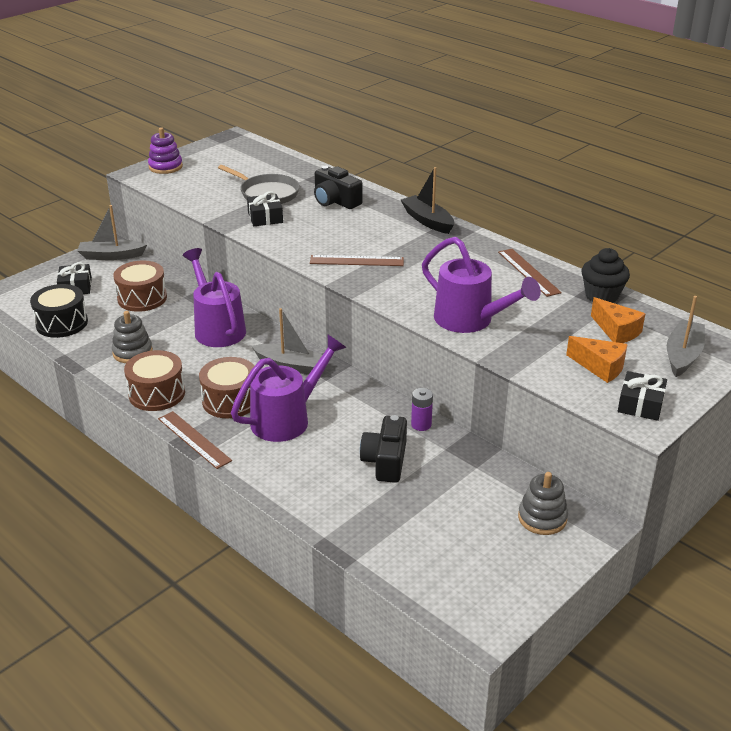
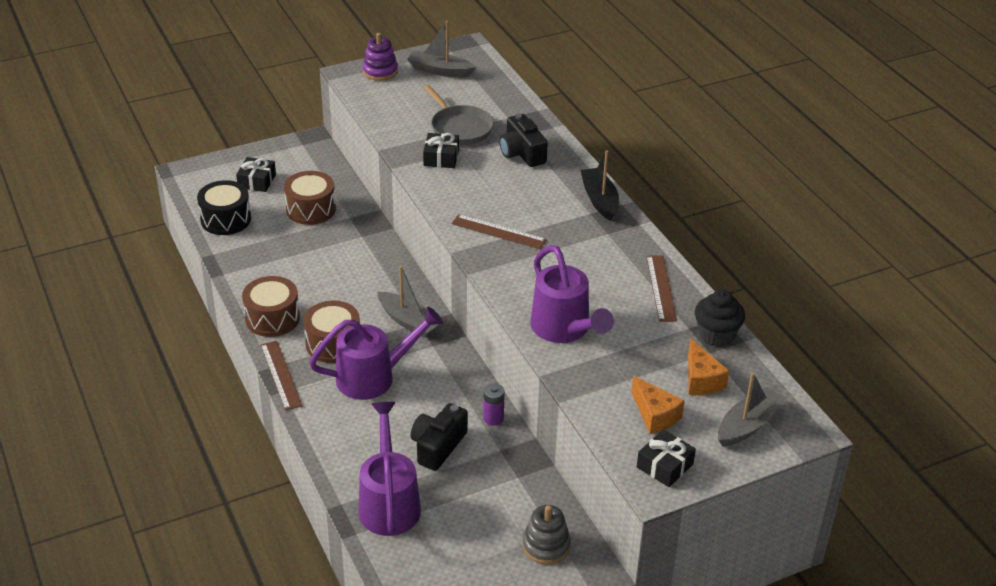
camera: 20 degrees right, 5 degrees up
(111, 256) = (306, 152): grey boat -> grey boat (440, 71)
(132, 352) = (273, 268): grey stacking toy -> none
(217, 328) = (362, 261): purple watering can -> purple watering can (389, 502)

